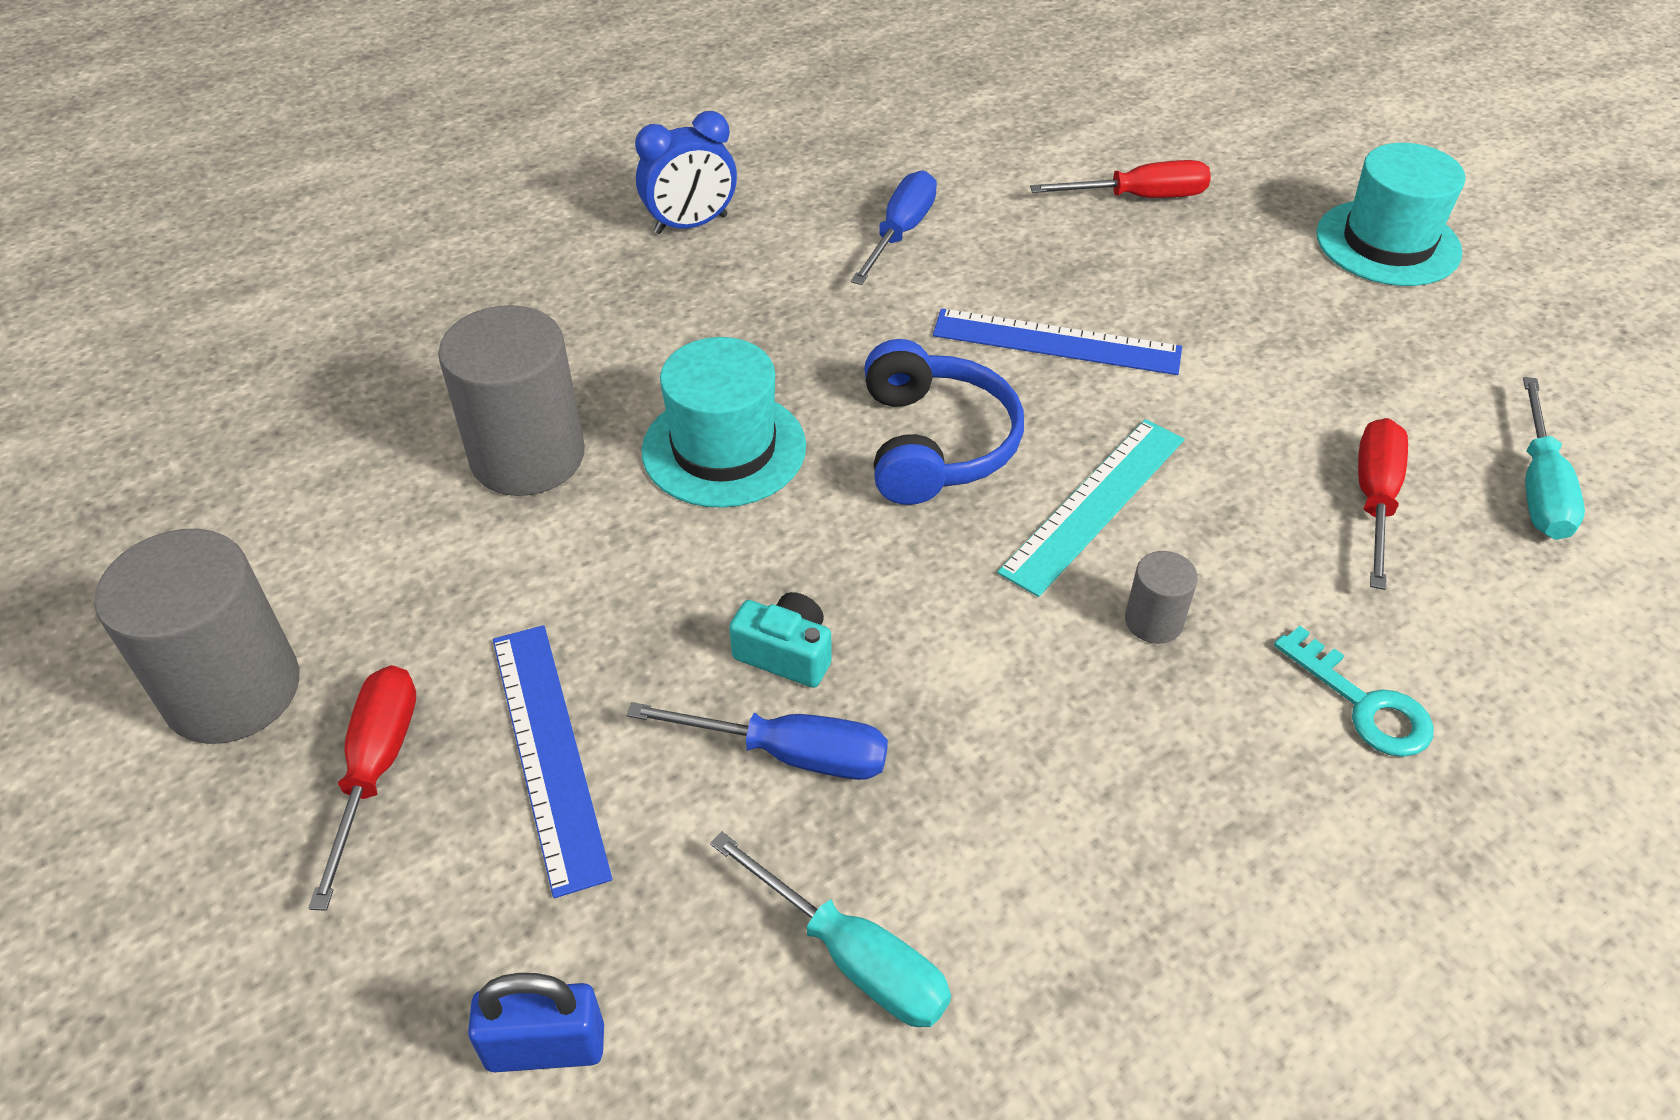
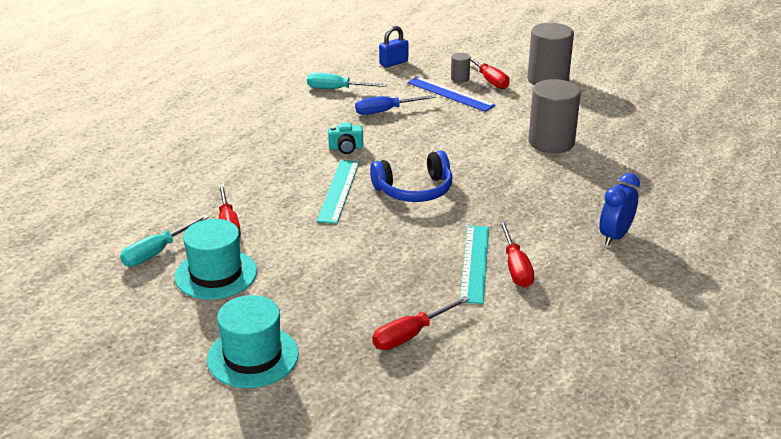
camera: 150 degrees right, 15 degrees down
(724, 448) = (489, 165): turquoise hat -> turquoise hat (216, 274)
(786, 653) = (408, 127): turquoise camera -> turquoise camera (346, 148)
(900, 233) = (515, 267): blue screwdriver -> red screwdriver
(934, 443) = (414, 190): blue headphones -> blue headphones turned 75 degrees counterclockwise
(956, 261) = (474, 263): none -> turquoise ruler
(1056, 342) = (396, 242): blue ruler -> none
(1153, 621) = (297, 167): grey cylinder -> grey cylinder (460, 78)
(1363, 704) = (217, 168): turquoise key -> none
(1539, 487) = (157, 252): turquoise screwdriver -> turquoise screwdriver turned 120 degrees counterclockwise

